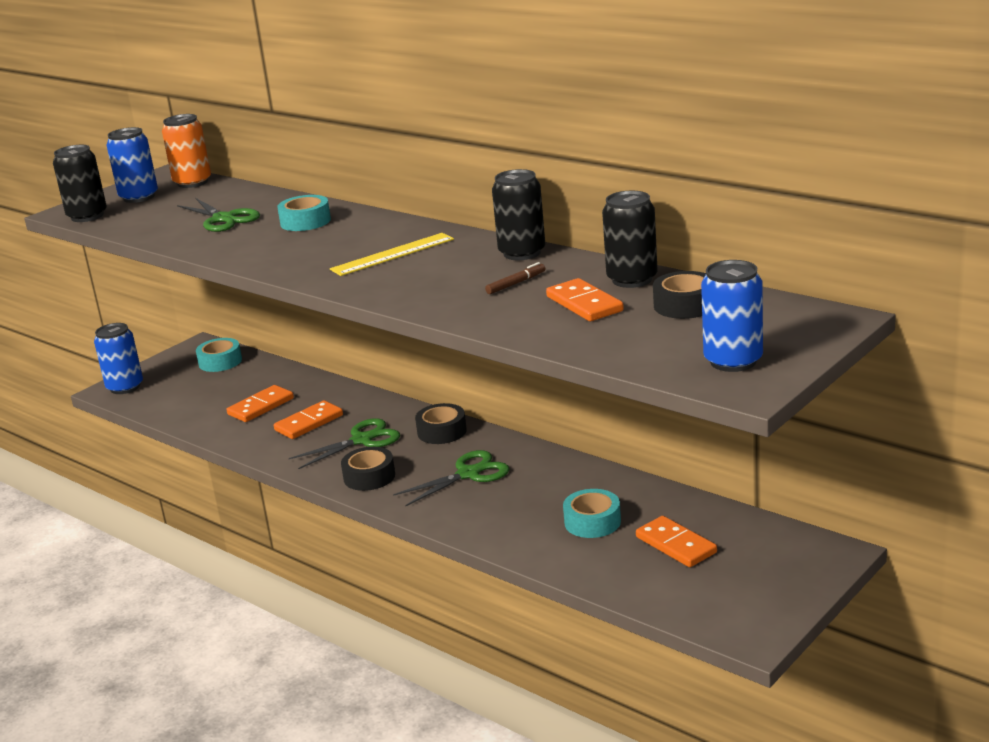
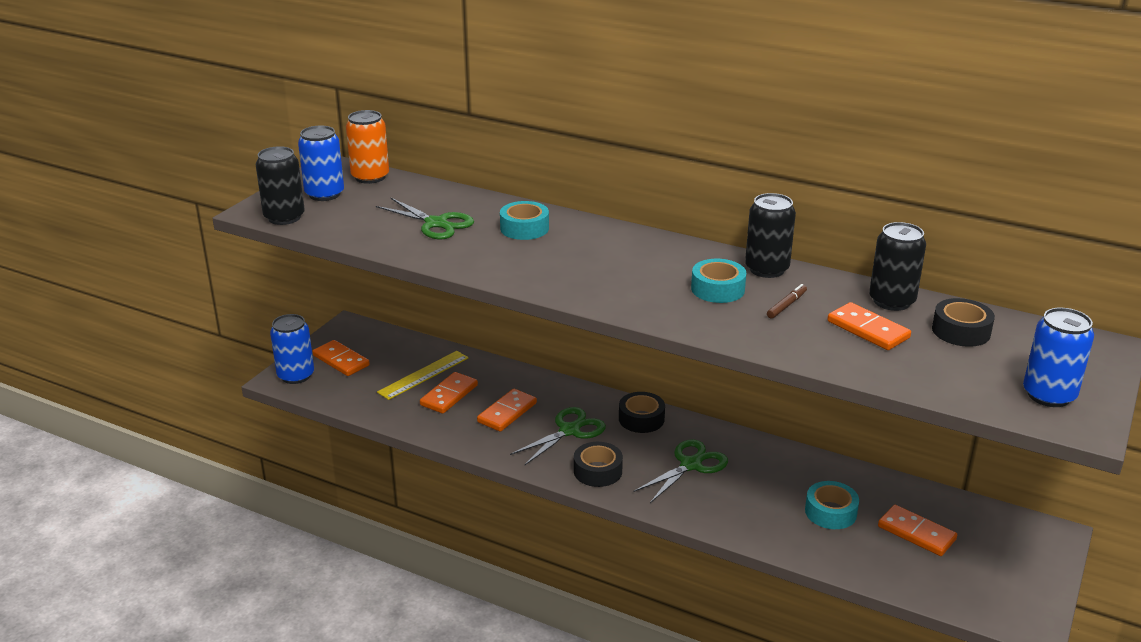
camera: 15 degrees left, 5 degrees up
(175, 375) = (341, 360): none -> orange domino
(220, 362) = (380, 345): turquoise tape -> turquoise tape (717, 289)
(393, 254) = (641, 269): yellow ruler -> yellow ruler (423, 375)

